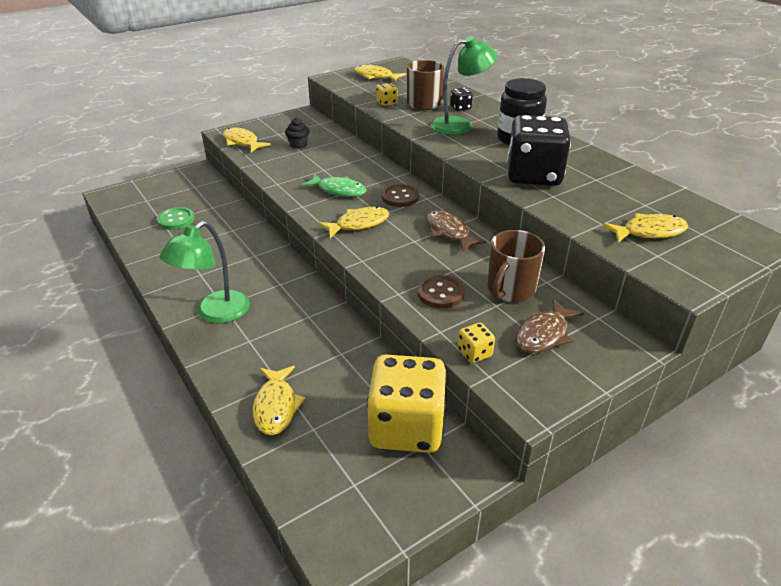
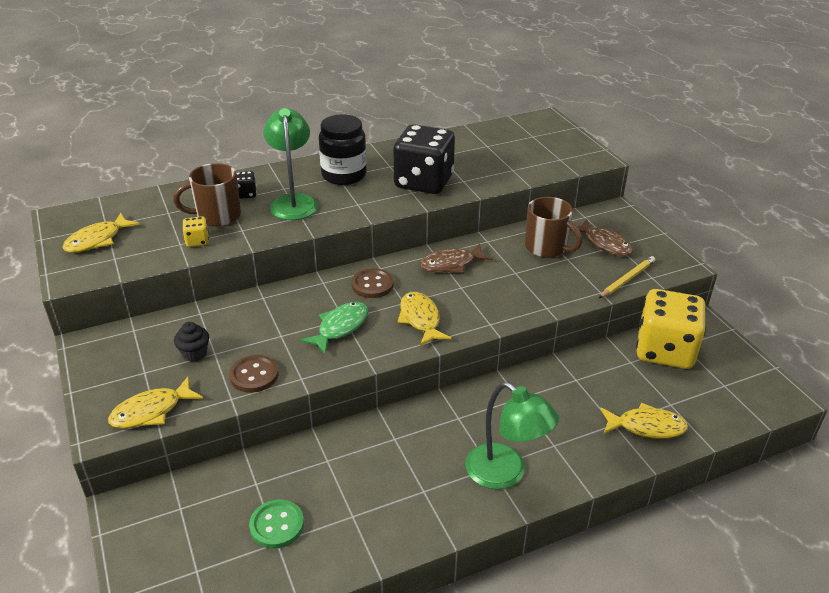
camera: 80 degrees left, 0 degrees up
(440, 293) = (549, 284): brown button -> brown button (254, 375)
(474, 353) = (627, 279): yellow dice -> yellow pencil
(649, 232) = (528, 154): yellow fish -> none

